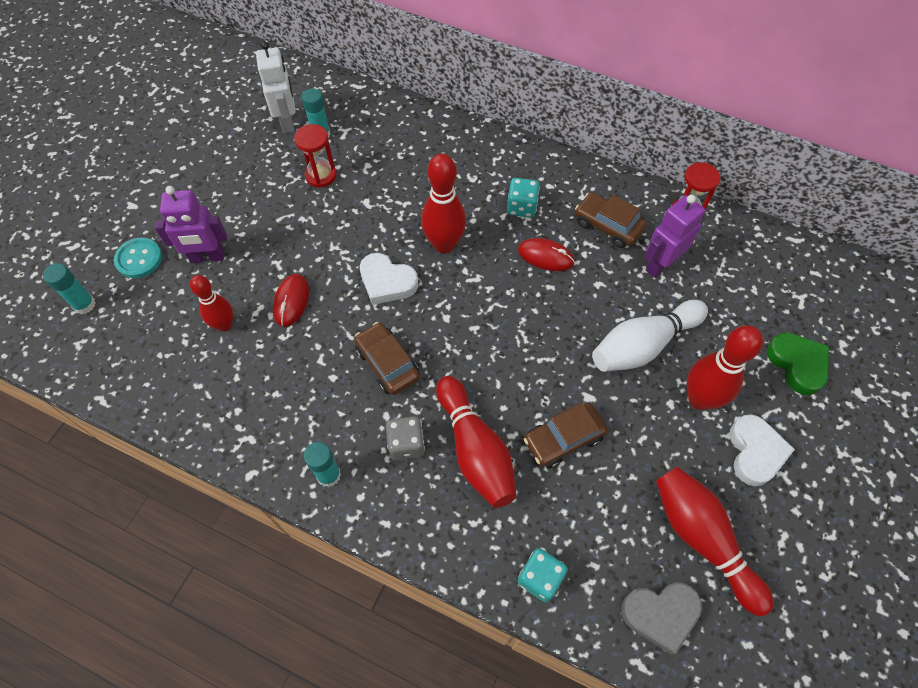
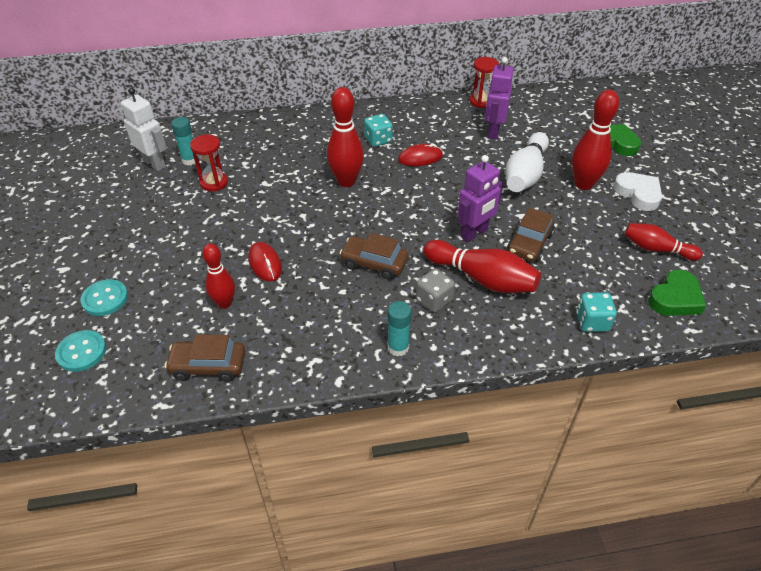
camera: 35 degrees left, 15 degrees down
(84, 305) = (81, 352): turquoise glue stick -> turquoise button
(207, 257) = (167, 270): purple robot -> purple robot (474, 233)
(387, 282) = (327, 219): white heart -> none
(608, 226) = (442, 126): brown car -> brown car (208, 366)
(660, 614) = (675, 298): grey heart -> green heart
(702, 539) = (656, 249): red bowling pin -> red bowling pin, size x0.65

